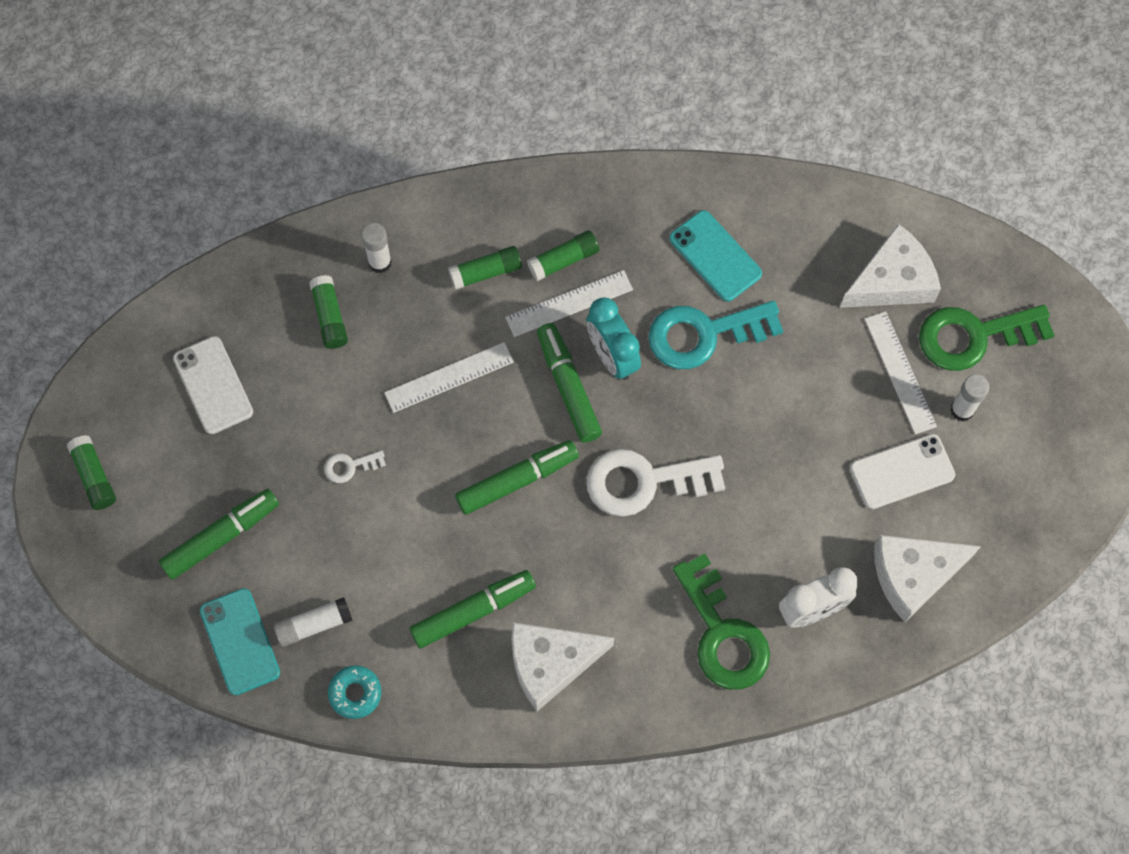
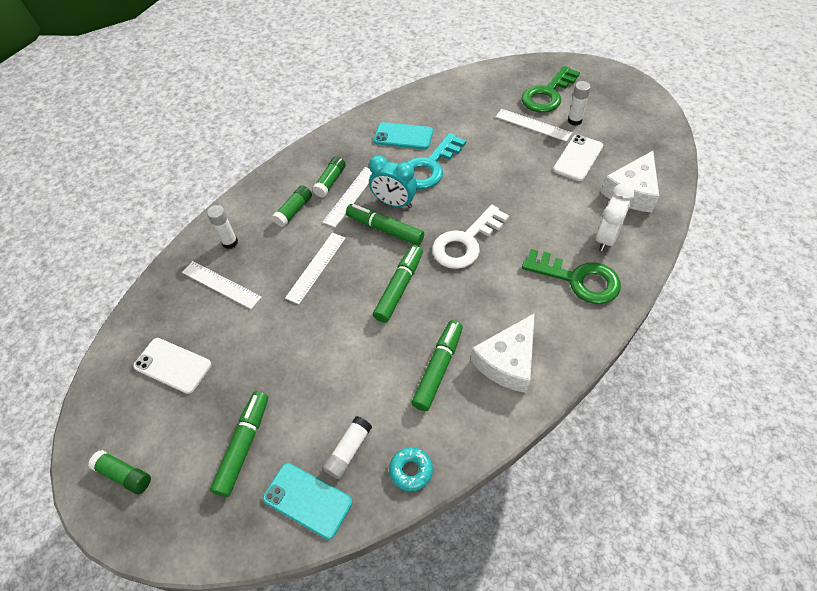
camera: 35 degrees left, 15 degrees down
(329, 317) = (221, 284): green glue stick -> white ruler
(350, 466) = (296, 348): white key -> none
(892, 281) = (491, 98): white cheese -> none

